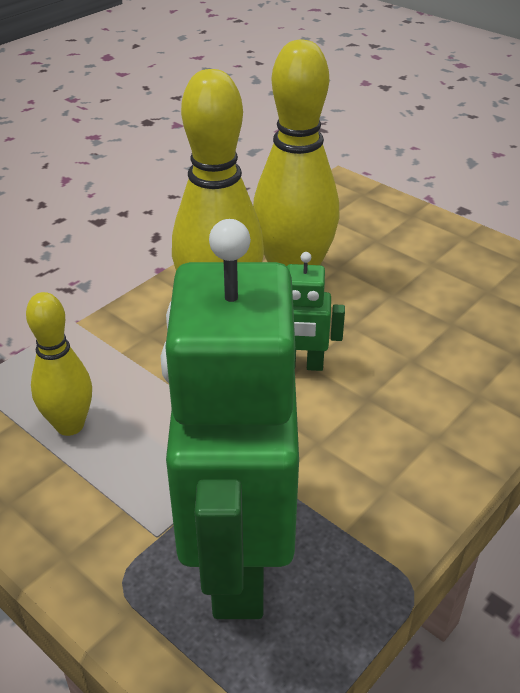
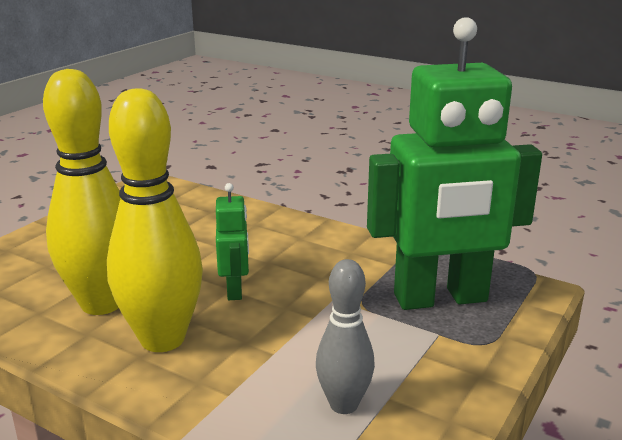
camera: 100 degrees left, 15 degrees down
(70, 425) = (344, 404): yellow bowling pin -> grey bowling pin

